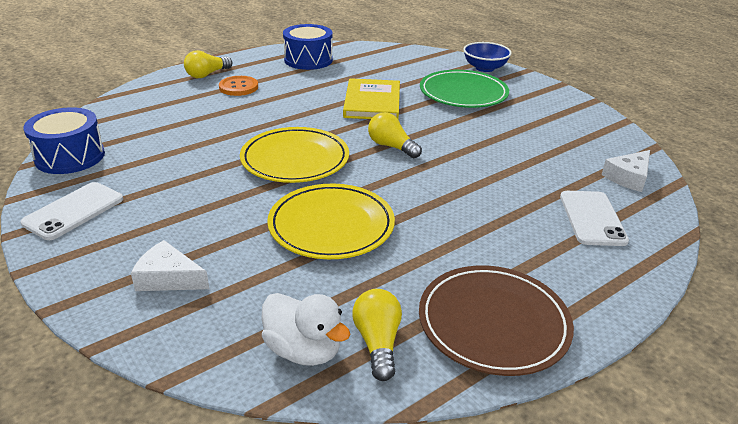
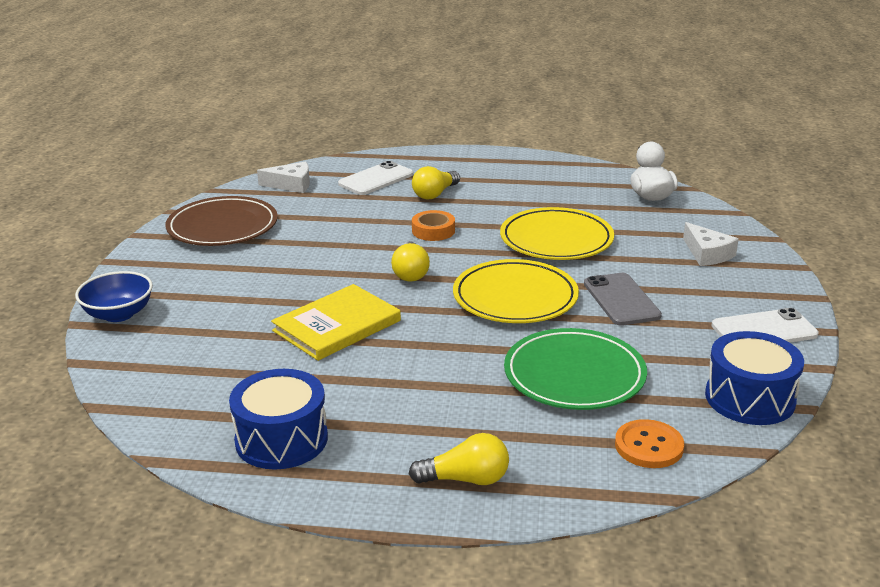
camera: 135 degrees left, 5 degrees down
(213, 190) = (621, 300): none -> grey phone
(238, 87) = (452, 426): orange button -> orange button (649, 446)
(378, 342) = (606, 186): yellow light bulb -> yellow light bulb (435, 194)
(439, 186) = (433, 231): none -> orange tape
(463, 93) = (225, 294): green plate -> green plate (574, 375)
(493, 323) = (533, 170): brown plate -> brown plate (222, 227)

